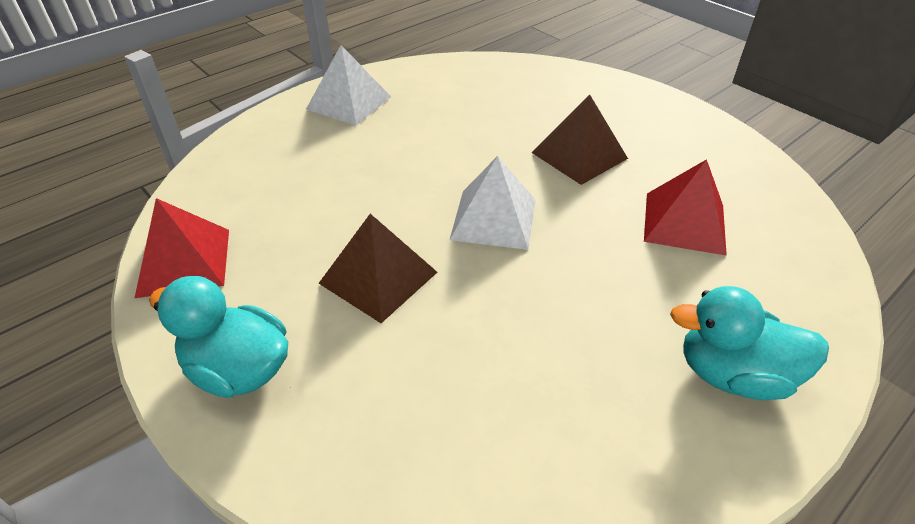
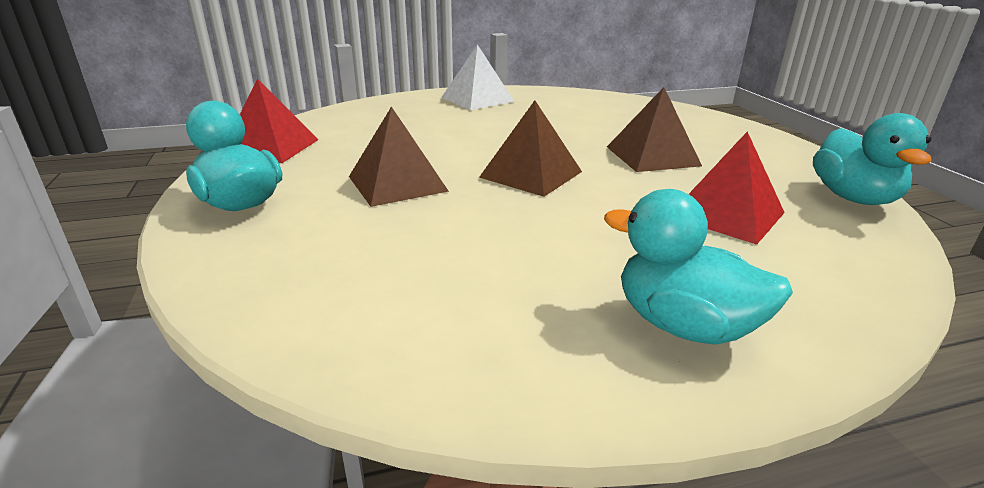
camera: 25 degrees right, 15 degrees down
(494, 219) = (531, 174): white pyramid -> brown pyramid
(758, 168) = (853, 198): none -> turquoise duck

